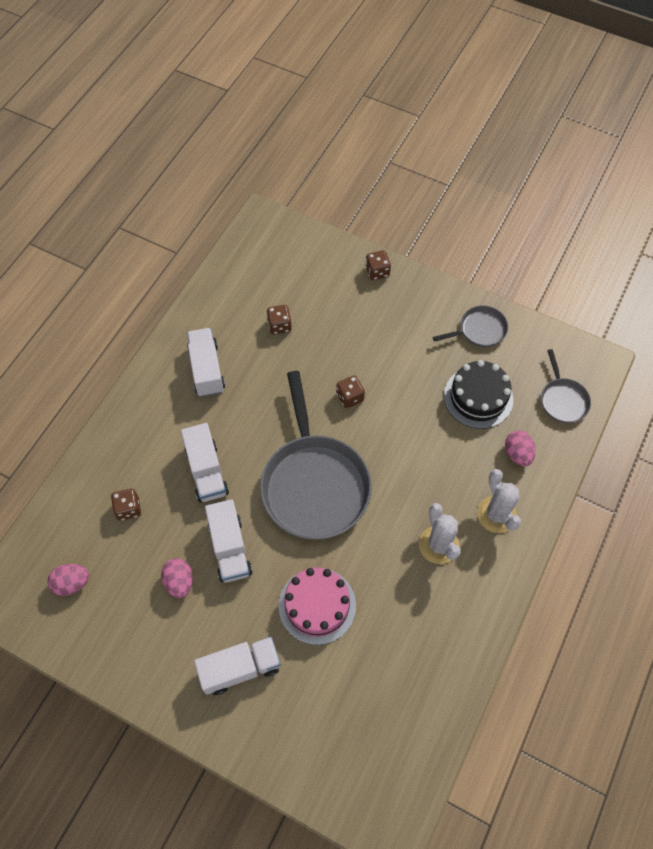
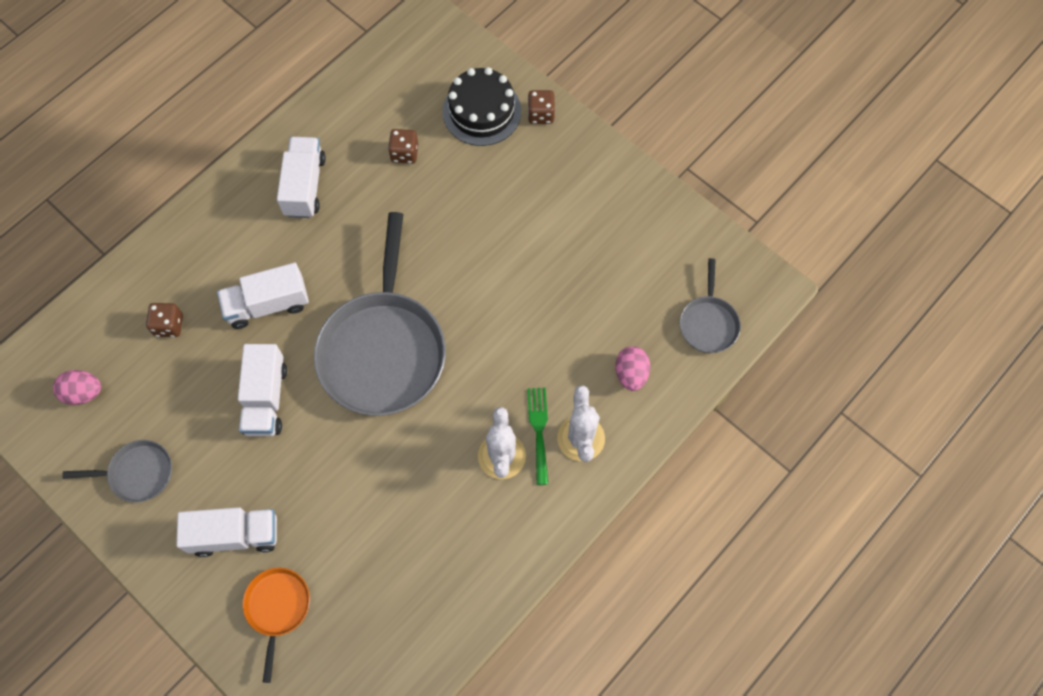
camera: 15 degrees right, 5 degrees up
(179, 581) = (199, 421): pink egg -> none
(206, 471) = (268, 304): white truck -> white truck turned 75 degrees clockwise
(296, 720) = (278, 608): none -> orange pan
(317, 605) = (341, 488): pink cake -> none
(350, 397) = (458, 258): brown dice -> none
(461, 517) = (539, 430): none -> green fork
(478, 397) = (608, 295): black cake -> black cake (482, 111)
(479, 330) = (638, 214): grey pan -> grey pan (137, 473)

